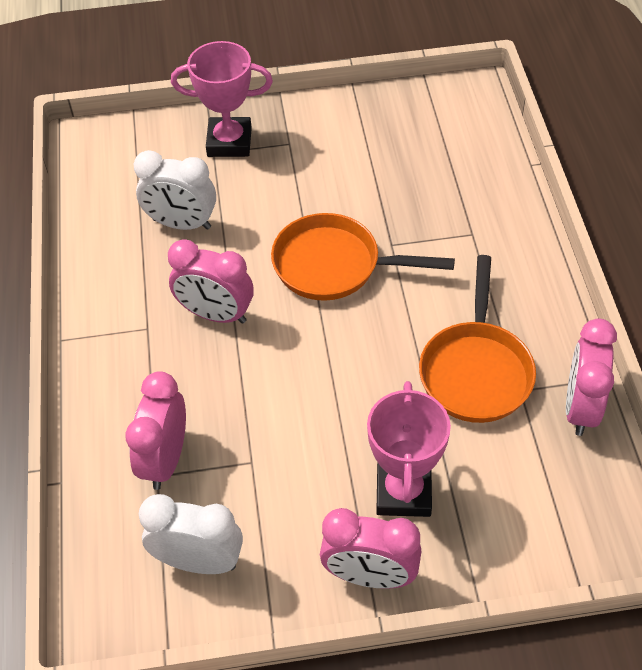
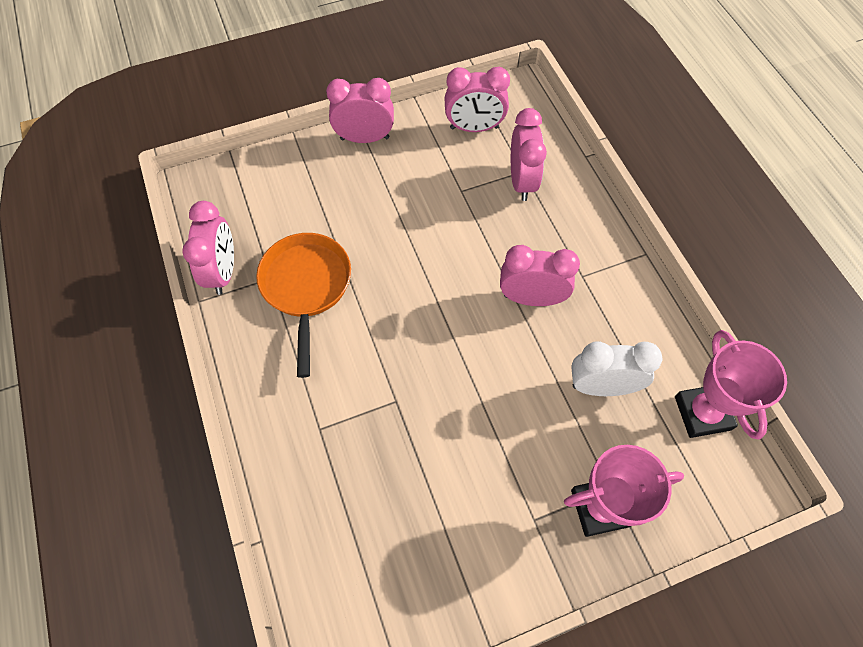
camera: 165 degrees right, 10 degrees up
(199, 561) = (474, 128): white clock -> pink clock
(334, 265) = (444, 366): orange pan -> none
(403, 492) = (351, 189): pink trophy -> pink trophy (702, 413)

